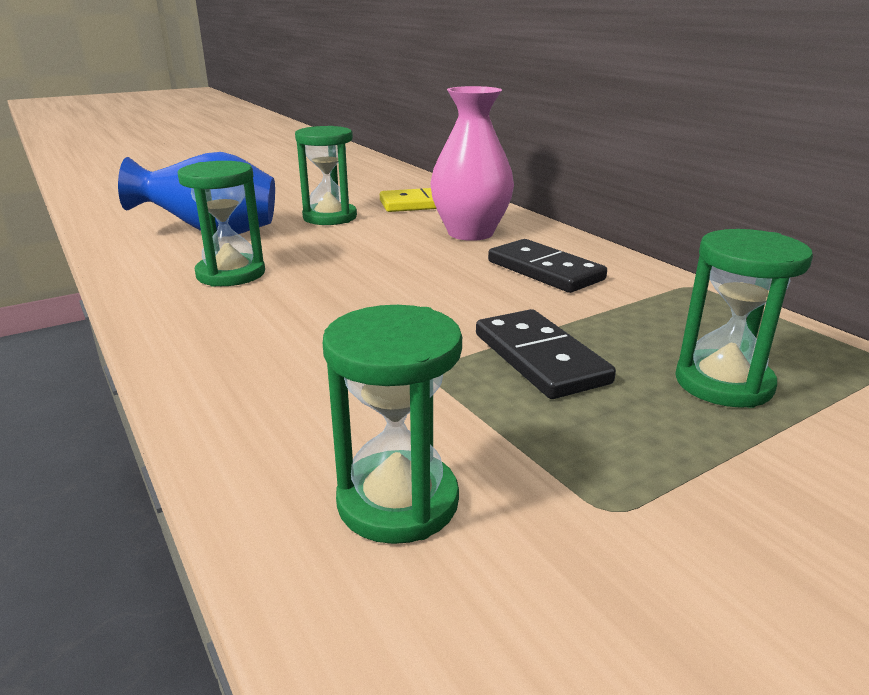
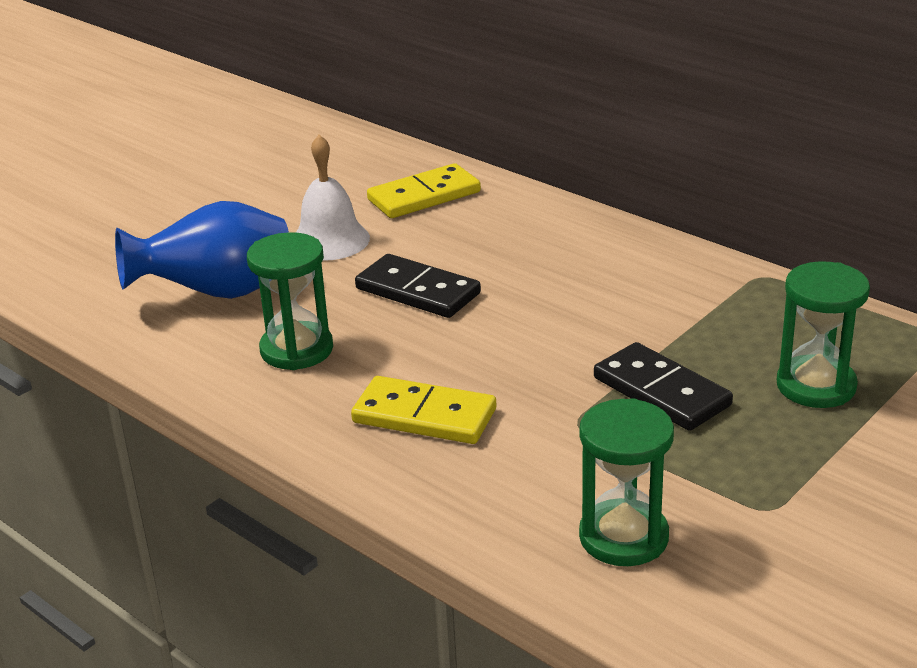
camera: 15 degrees left, 5 degrees up
(286, 337) = (424, 416): none -> yellow domino
(330, 217) = (330, 240): green hourglass -> white bell
(470, 233) = (507, 238): pink vase -> none
(545, 270) = (614, 282): black domino -> black domino (418, 291)

